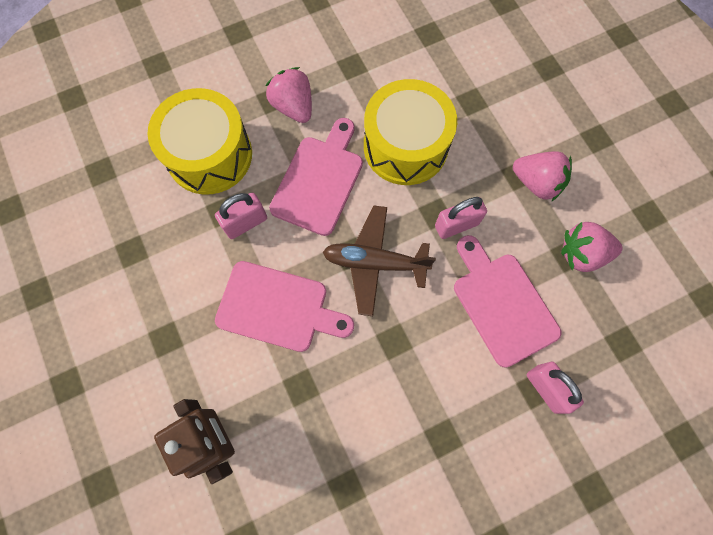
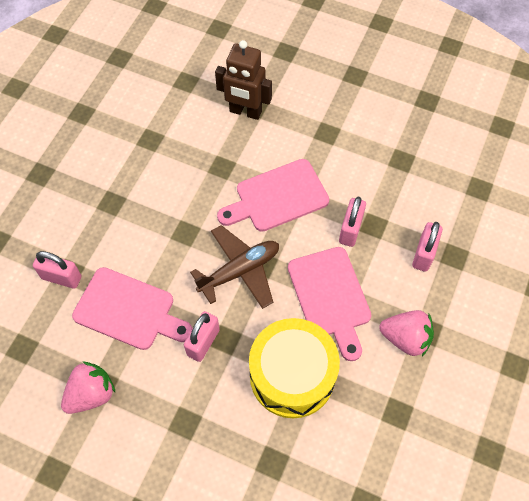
camera: 140 degrees right, 10 degrees down
(209, 155) = (423, 254): yellow drum -> pink padlock
(536, 183) = (165, 427): pink strawberry -> none

